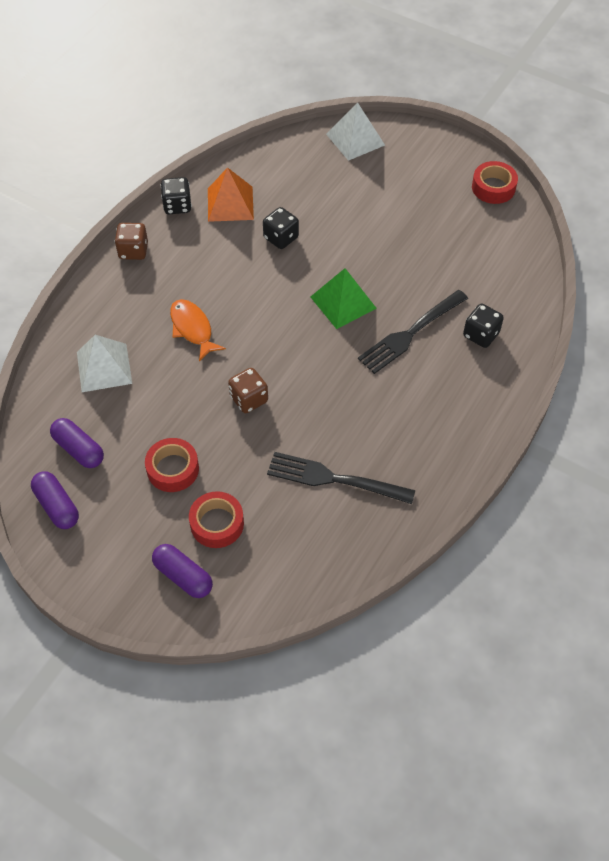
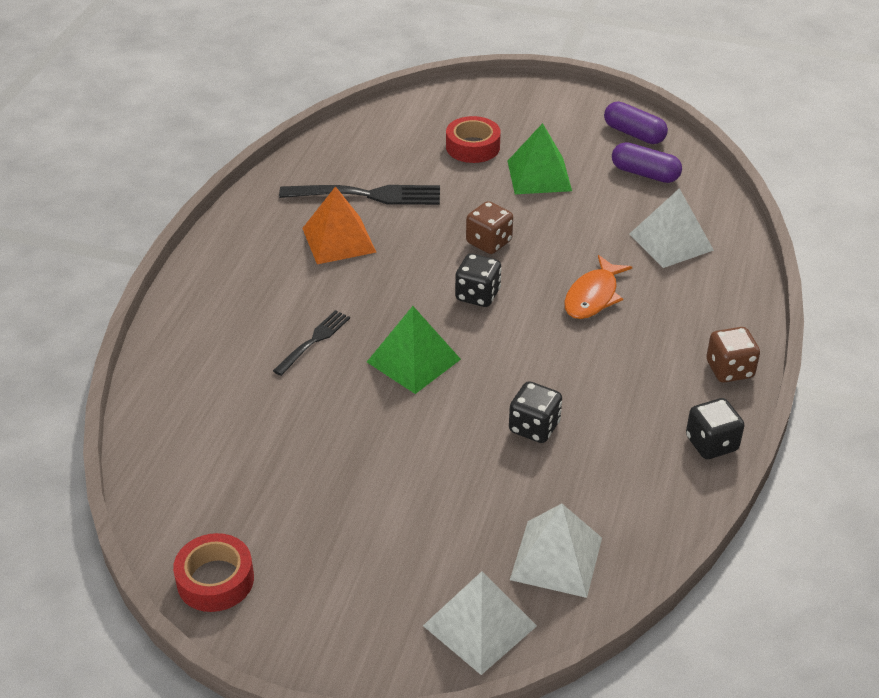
camera: 165 degrees right, 15 degrees down
(173, 469) = (539, 175): red tape -> green pyramid
(183, 576) = (485, 112): purple capsule -> none
(192, 329) = (593, 296): orange fish -> orange fish turned 75 degrees clockwise
(230, 204) = (635, 463): orange pyramid -> orange pyramid (339, 240)
(301, 162) = (556, 558): none -> white pyramid
(410, 333) = (314, 341): black fork -> black fork, size x0.58
(481, 335) = (219, 356): black dice -> black dice (477, 295)

